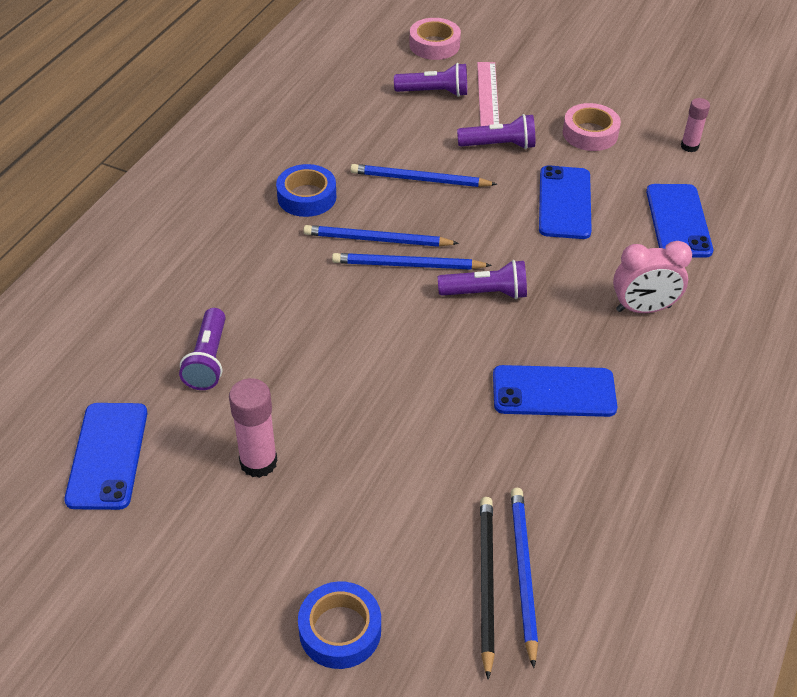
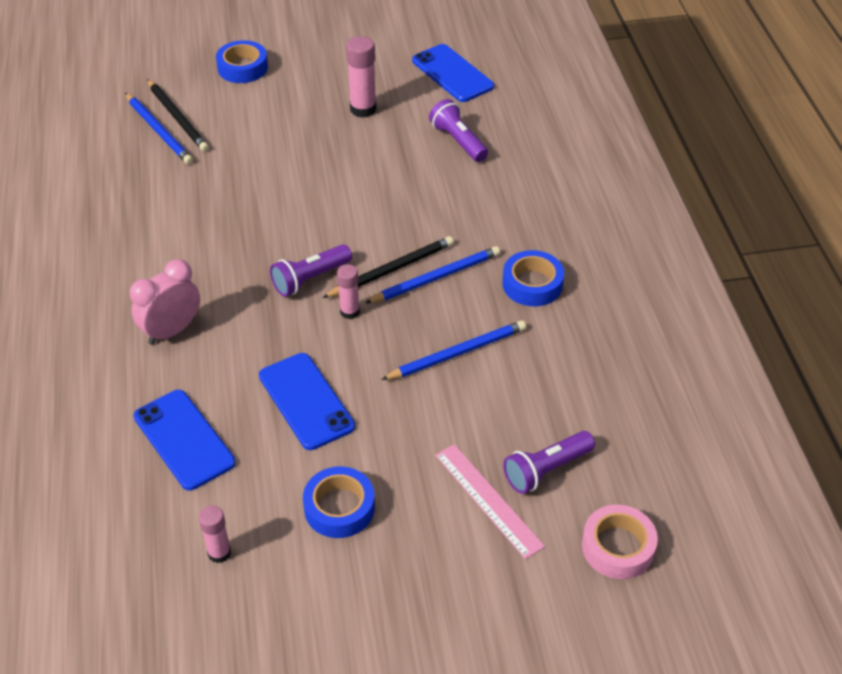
camera: 145 degrees right, 0 degrees up
(407, 265) = (391, 270): blue pencil -> black pencil
(475, 249) = (349, 312): none -> pink glue stick
(499, 145) = (419, 436): purple flashlight -> none
(553, 391) = (205, 233): blue phone -> none
(590, 133) = (339, 508): pink tape -> blue tape

